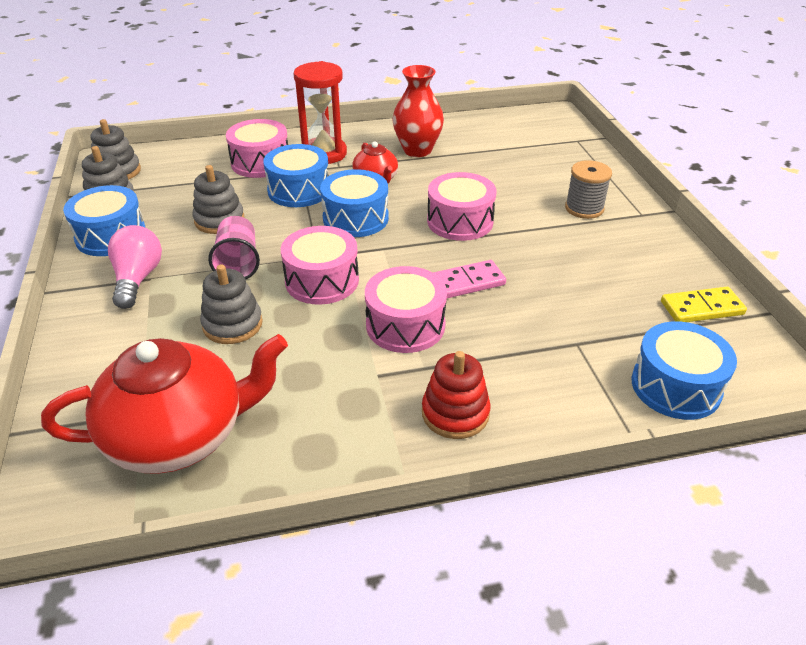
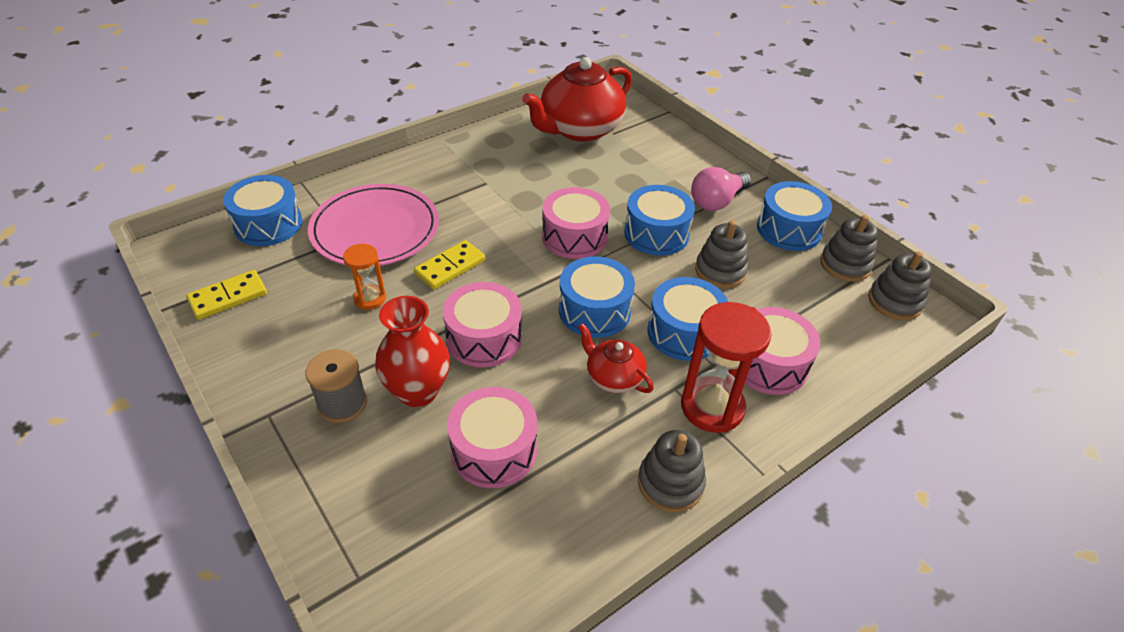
camera: 155 degrees right, 5 degrees up
(138, 279) = (717, 201): pink light bulb -> pink light bulb turned 75 degrees clockwise
(232, 324) = (611, 188): grey stacking toy -> grey stacking toy (670, 483)
(238, 263) = (656, 234): pink cup -> blue drum
(405, 325) = (484, 218): pink drum -> pink drum (494, 450)
(417, 150) = (597, 458): red vase -> red vase (418, 391)
(455, 413) = (424, 174): red stacking toy -> none
(466, 282) = (450, 267): pink domino -> yellow domino
(539, 344) = (375, 229): none -> pink plate
(554, 273) = (370, 299): none -> orange hourglass

